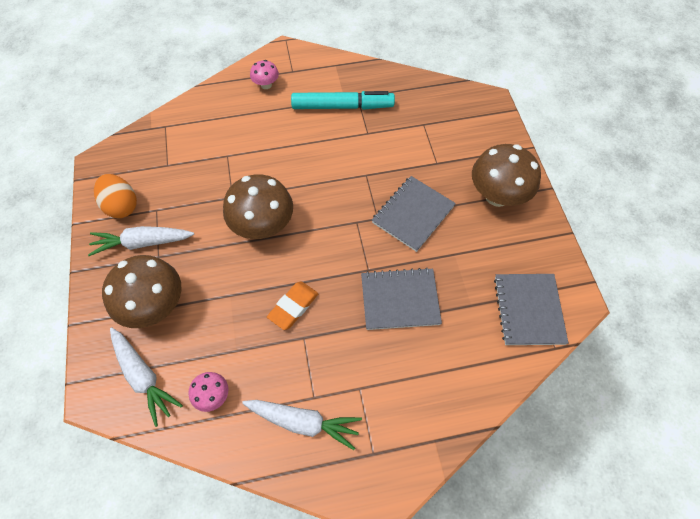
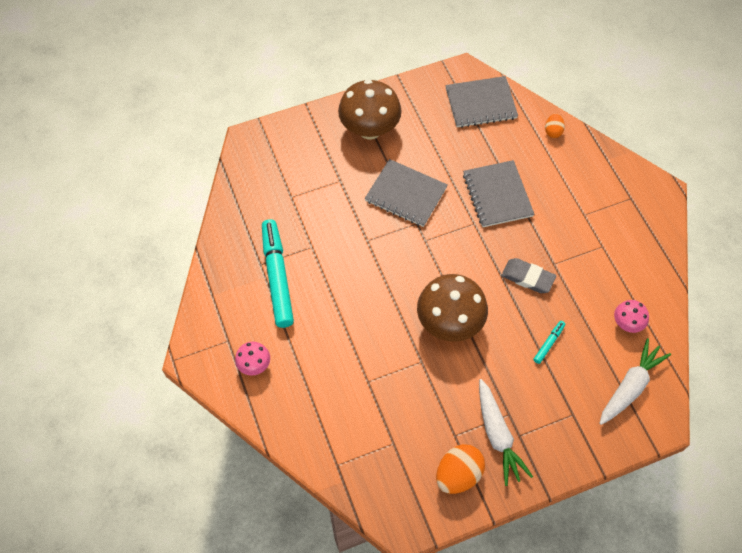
camera: 100 degrees left, 0 degrees up
(155, 306) = (562, 399): brown mushroom -> none
(215, 308) = (548, 344): none -> turquoise marker
(293, 307) = (527, 277): orange eraser -> grey eraser
(304, 422) = (624, 249): white carrot -> none
(482, 383) = (553, 131): none -> orange egg

